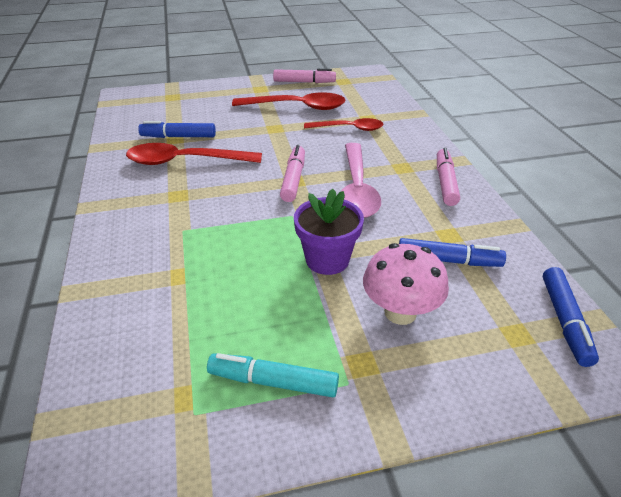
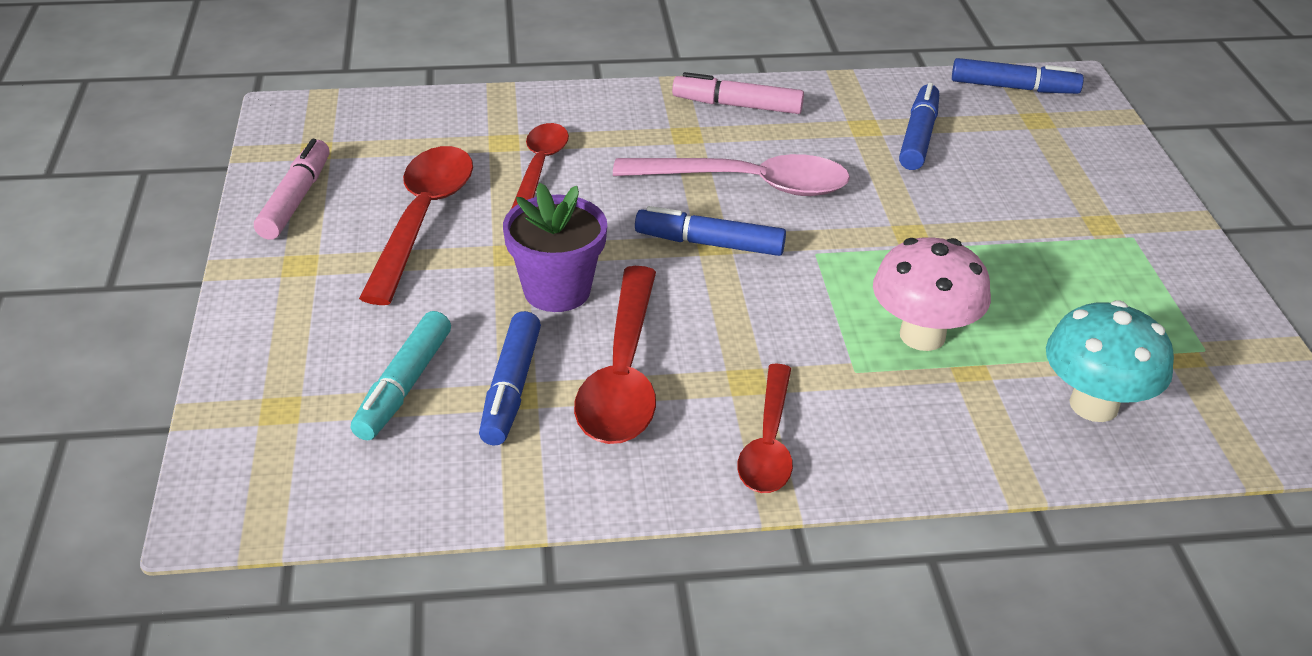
camera: 85 degrees left, 0 degrees up
(130, 202) = (768, 443): none -> red spoon
(137, 332) = (1094, 405): none -> turquoise mushroom
(273, 382) = (1145, 288): turquoise marker -> turquoise marker (404, 386)
(293, 179) = (710, 244): pink marker -> blue marker
(327, 259) = (923, 229): purple flower pot -> purple flower pot (557, 290)
(400, 312) = (1017, 186): pink mushroom -> pink mushroom (922, 335)

